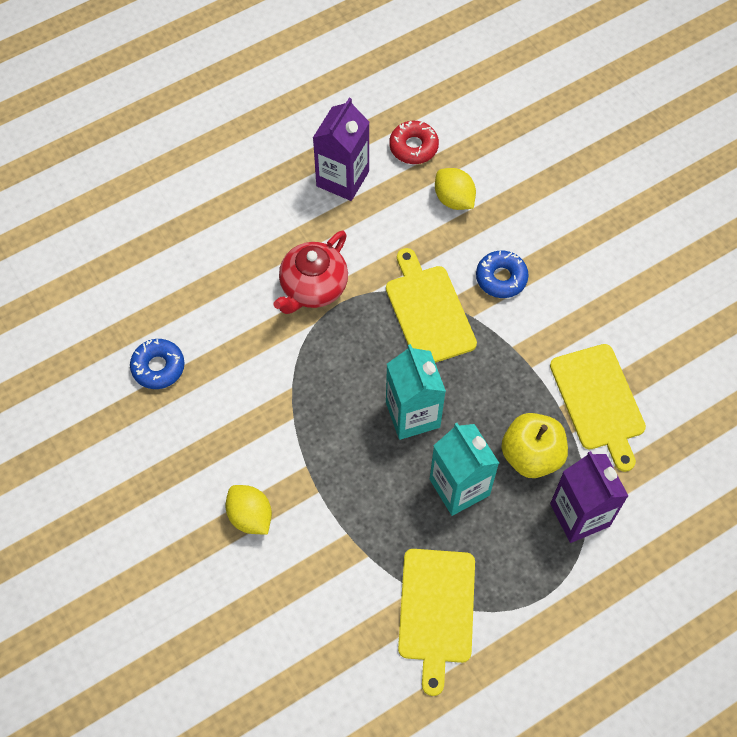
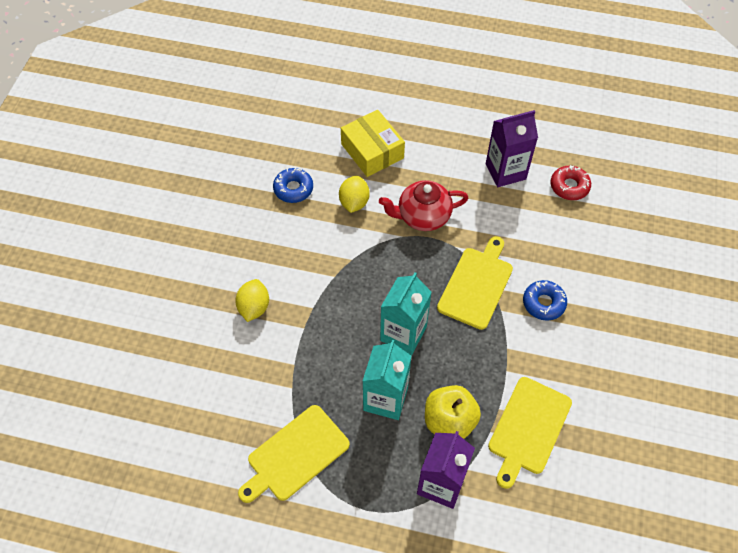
camera: 45 degrees right, 5 degrees down
(195, 262) = (372, 151): none -> yellow box
(454, 199) = (562, 235): yellow lemon -> yellow lemon (354, 202)

